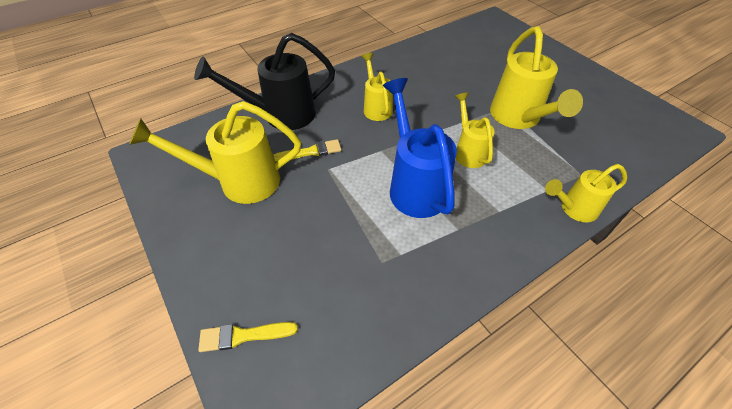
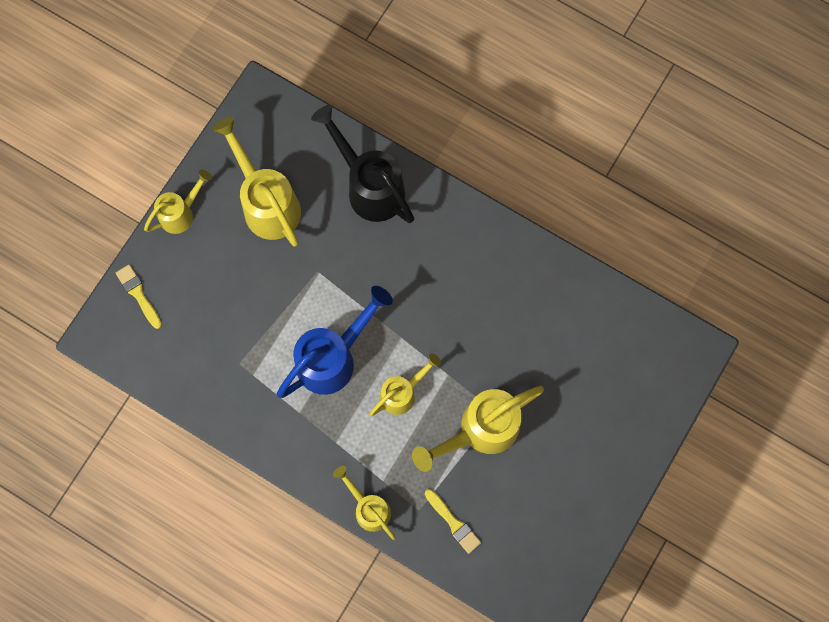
camera: 65 degrees right, 25 degrees up
(311, 152) = (332, 244): yellow brush -> yellow brush (453, 523)
(376, 107) = (428, 276): yellow watering can -> yellow watering can (181, 213)

